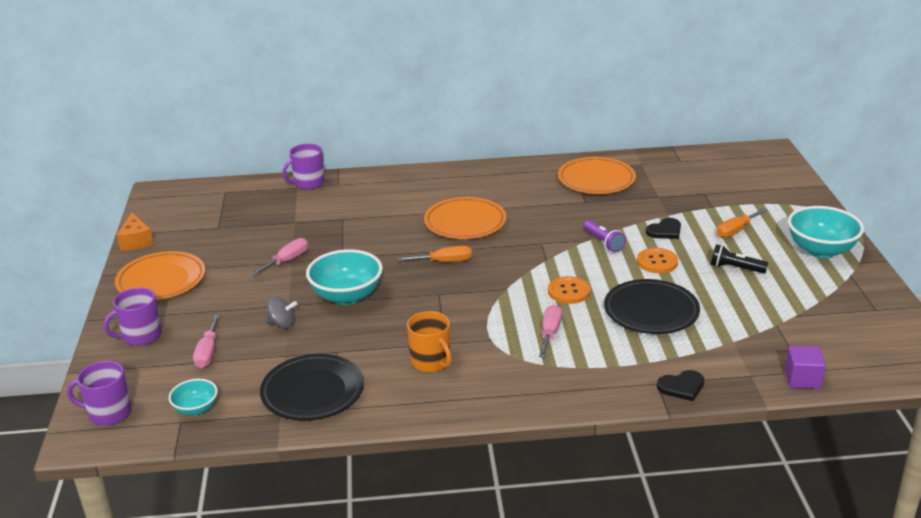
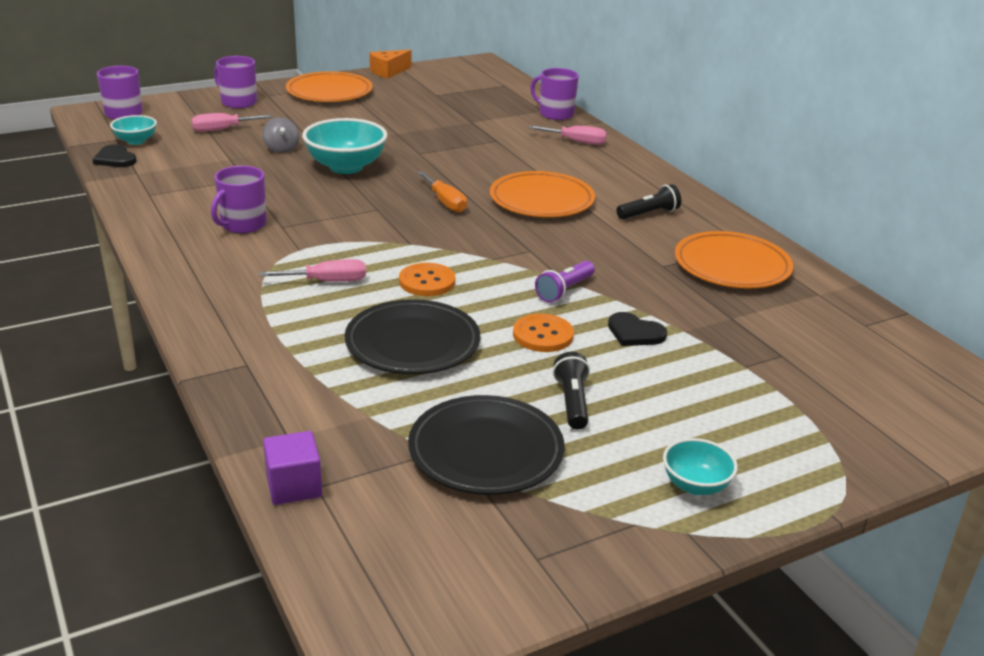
camera: 65 degrees right, 0 degrees up
(287, 261) = (395, 131): pink screwdriver -> pink screwdriver (576, 142)
(312, 392) = (174, 180): black plate -> black plate (486, 451)
(431, 362) = (242, 225): orange mug -> purple mug
(510, 188) = (649, 214): none -> black flashlight
(682, 387) = (243, 383): black heart -> black heart (115, 159)
(736, 231) = (688, 394): orange screwdriver -> none
(821, 250) = (695, 485): turquoise bowl -> turquoise bowl, size x0.55

